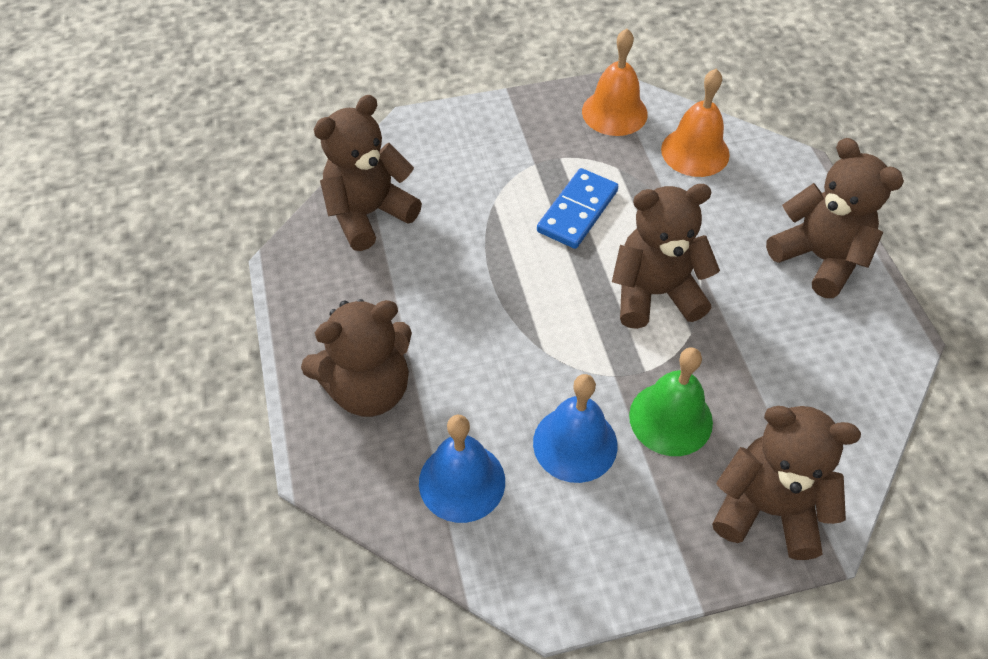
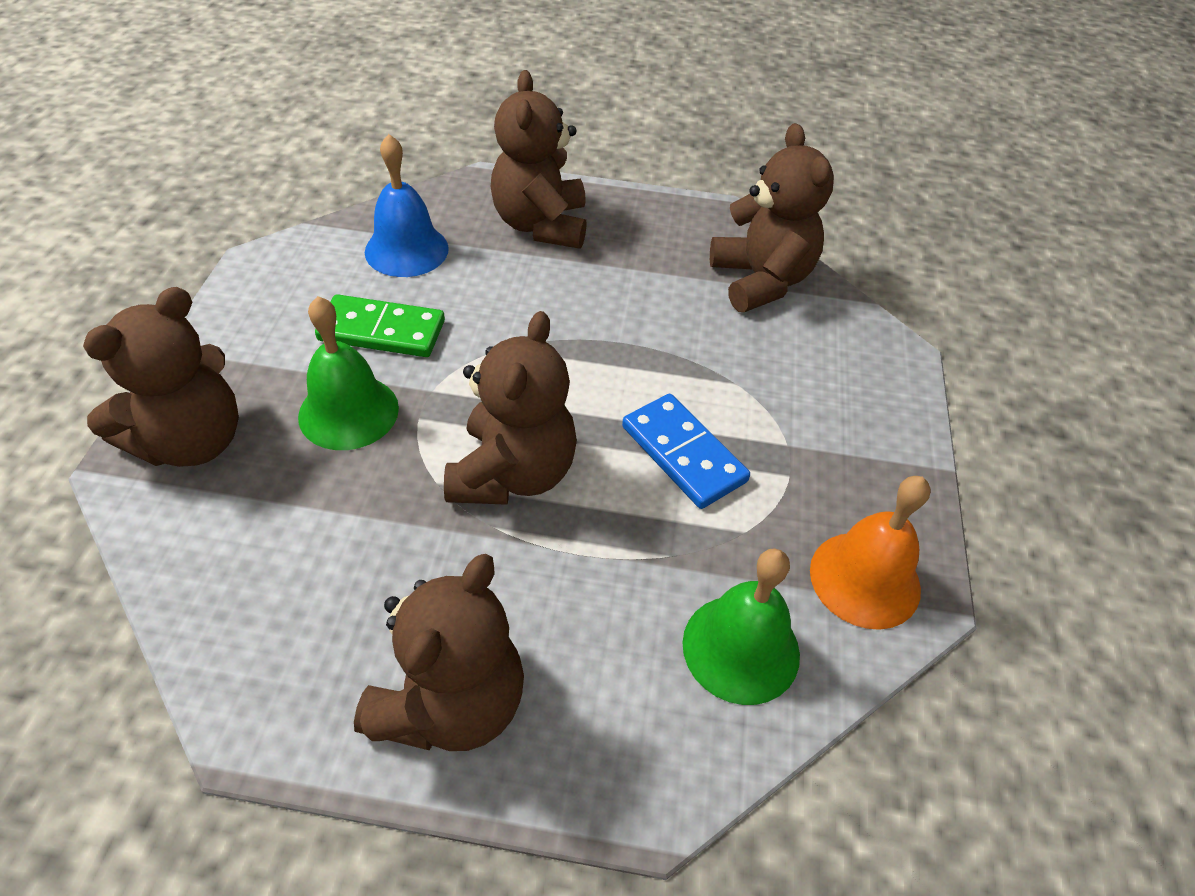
camera: 110 degrees right, 5 degrees down
(575, 443) = (382, 330): blue bell -> green domino
(695, 151) = (741, 648): orange bell -> green bell
(819, 258) = (451, 703): brown teddy bear -> brown teddy bear turned 45 degrees counterclockwise

